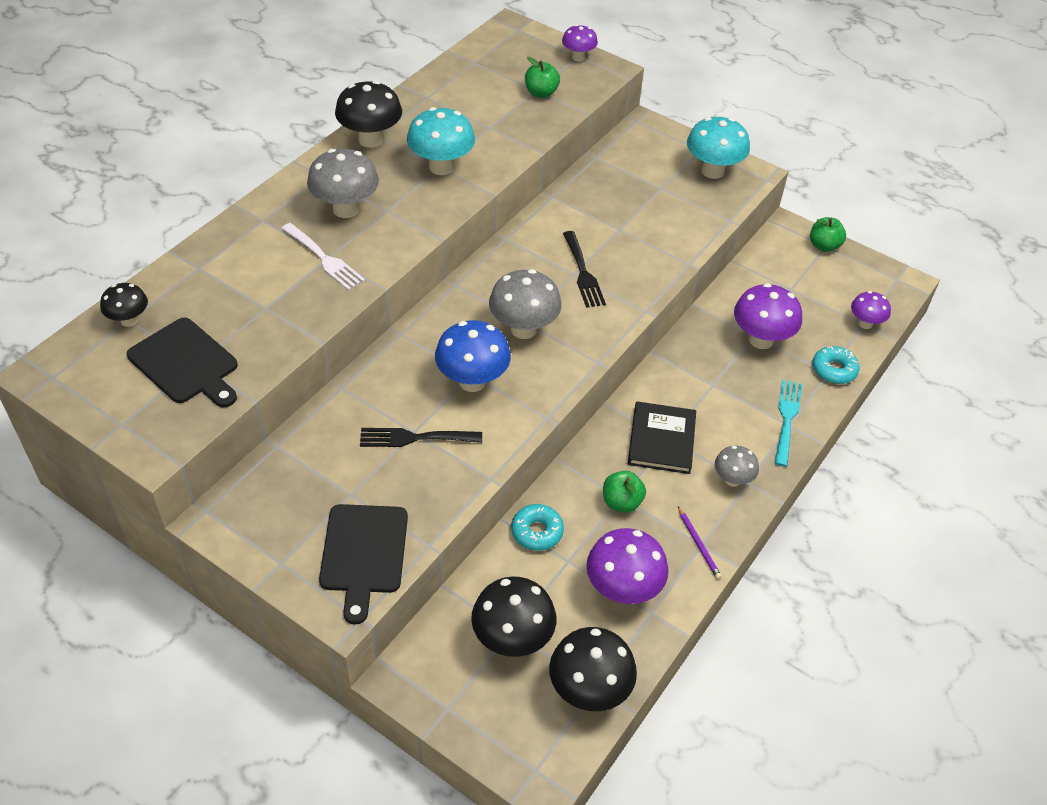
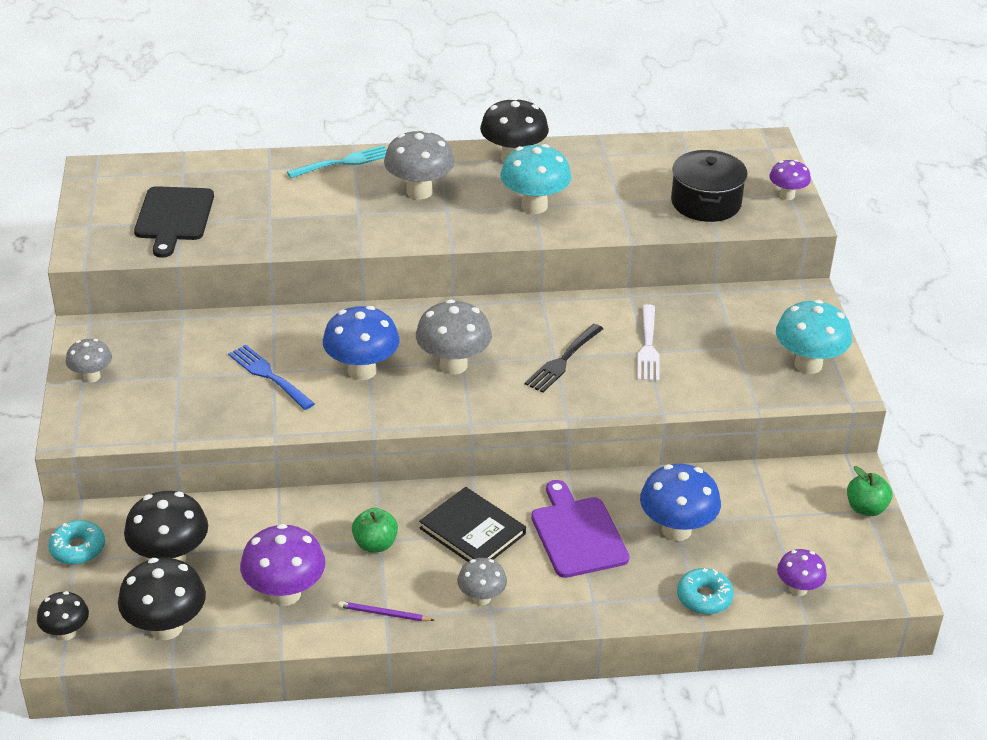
camera: 50 degrees right, 10 degrees down
(129, 320) = (183, 172): black mushroom -> black mushroom (66, 633)
(282, 552) = (91, 377): none -> grey mushroom
(324, 259) = (353, 213): white fork -> white fork (648, 347)
(363, 553) = (132, 414): black cutting board -> none
(414, 438) = (268, 375): black fork -> blue fork
(537, 532) = (288, 513): turquoise donut -> turquoise donut (78, 549)
(541, 93) = (706, 202): green apple -> black pot
(661, 440) = (472, 531): black book -> black book turned 75 degrees clockwise
(698, 544) = (384, 614): purple pencil -> purple pencil turned 75 degrees clockwise
(717, 389) = (577, 534): none -> purple cutting board
(761, 340) = (676, 530): purple mushroom -> blue mushroom
(787, 418) = (599, 596): turquoise fork -> turquoise fork (344, 162)

